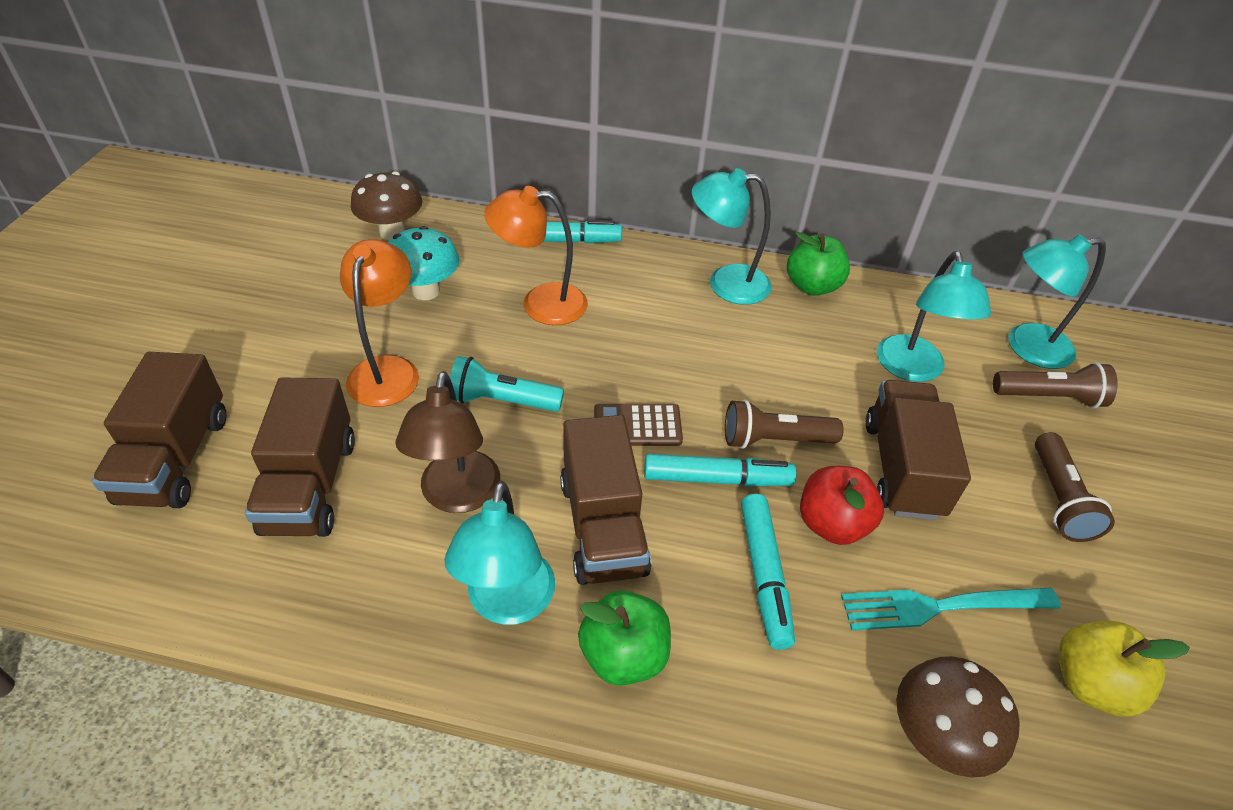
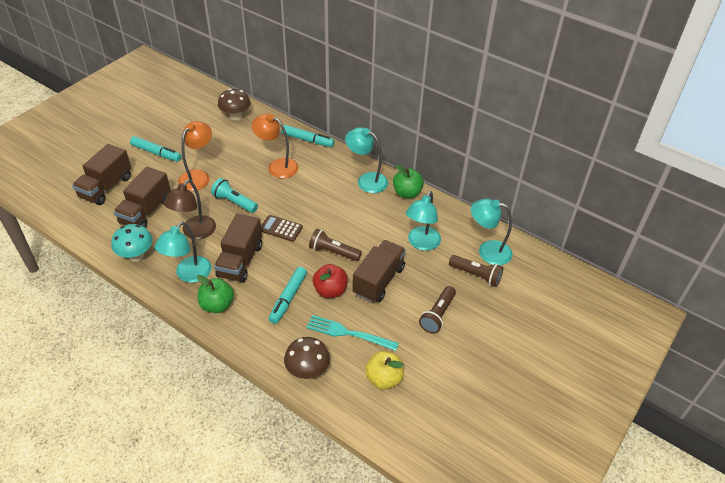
camera: 25 degrees right, 0 degrees up
(426, 291) = (233, 147): turquoise mushroom -> turquoise mushroom (136, 255)
(717, 479) = (297, 259): turquoise marker -> turquoise marker (156, 153)

